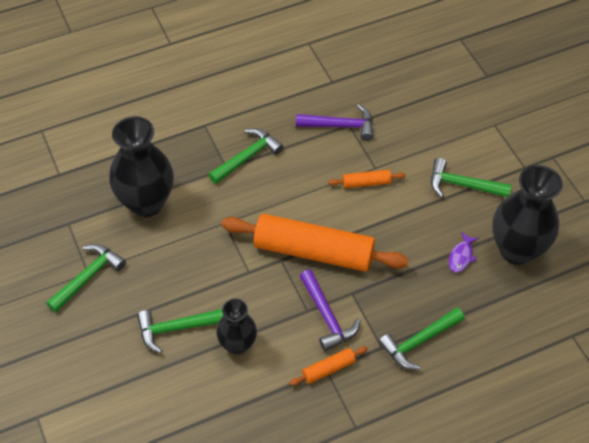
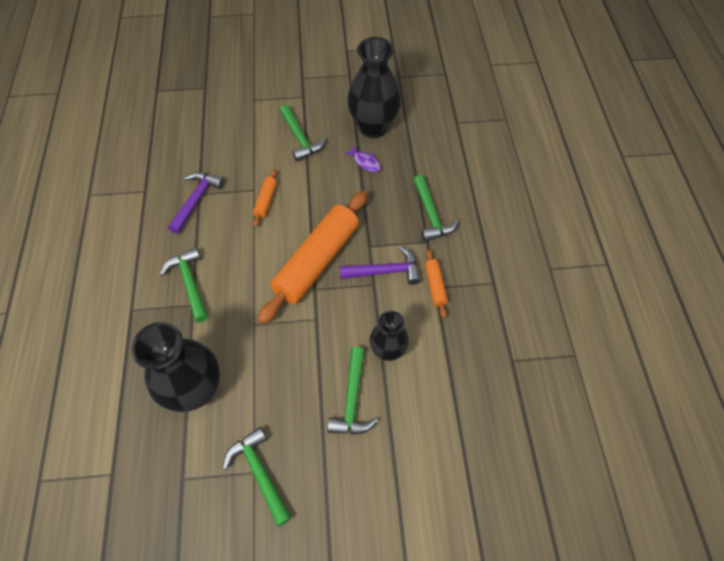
camera: 70 degrees left, 5 degrees up
(462, 185) = (300, 139): green hammer -> green hammer turned 60 degrees counterclockwise

